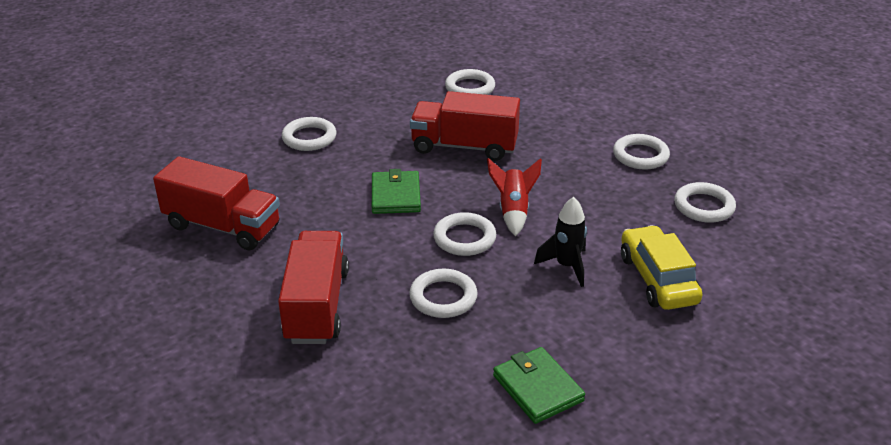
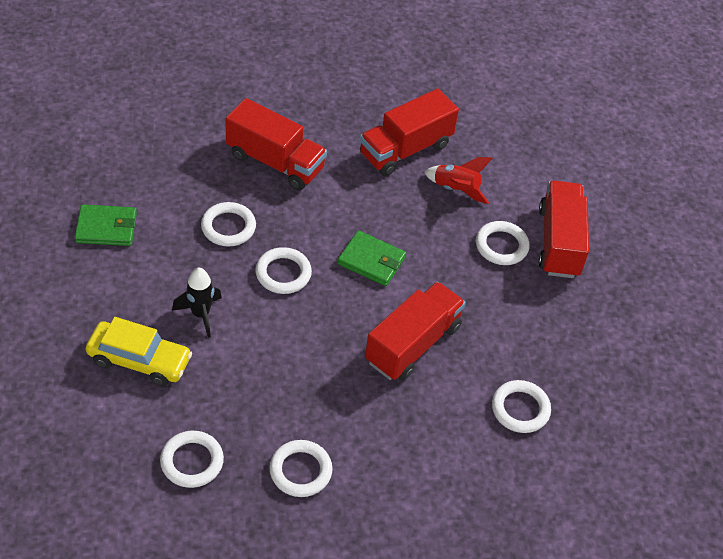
camera: 115 degrees right, 15 degrees up
(278, 114) = (559, 242): none -> red truck
(513, 211) = (292, 322): red rocket -> red rocket (456, 189)

